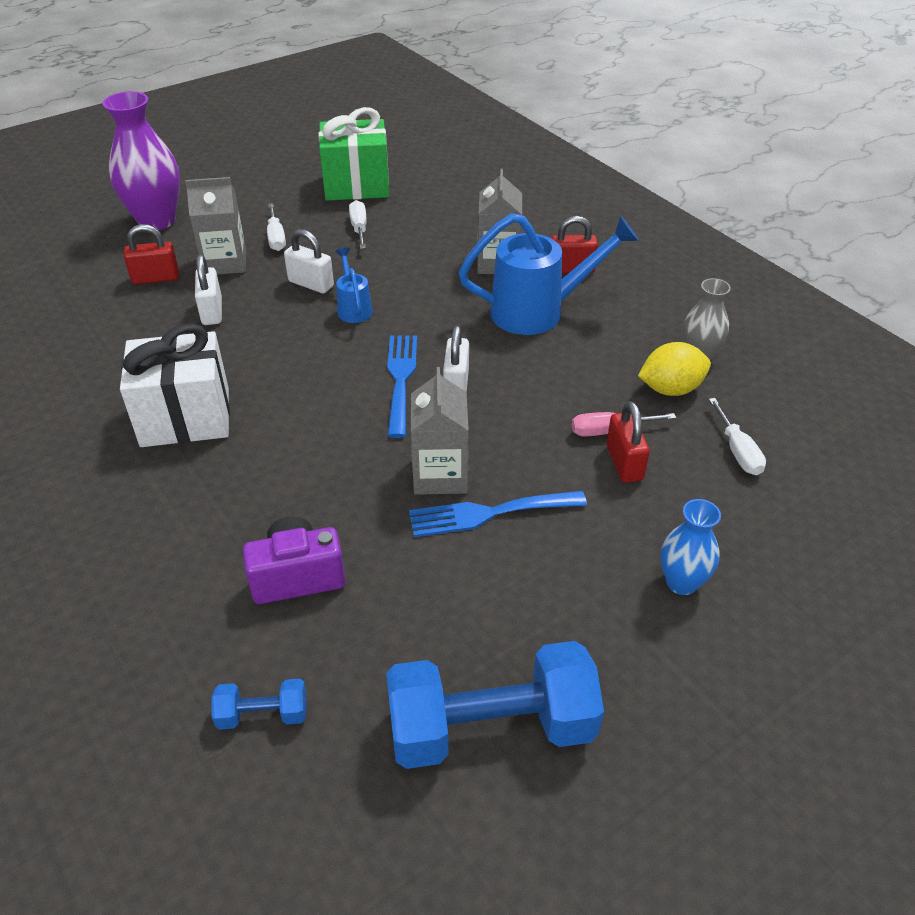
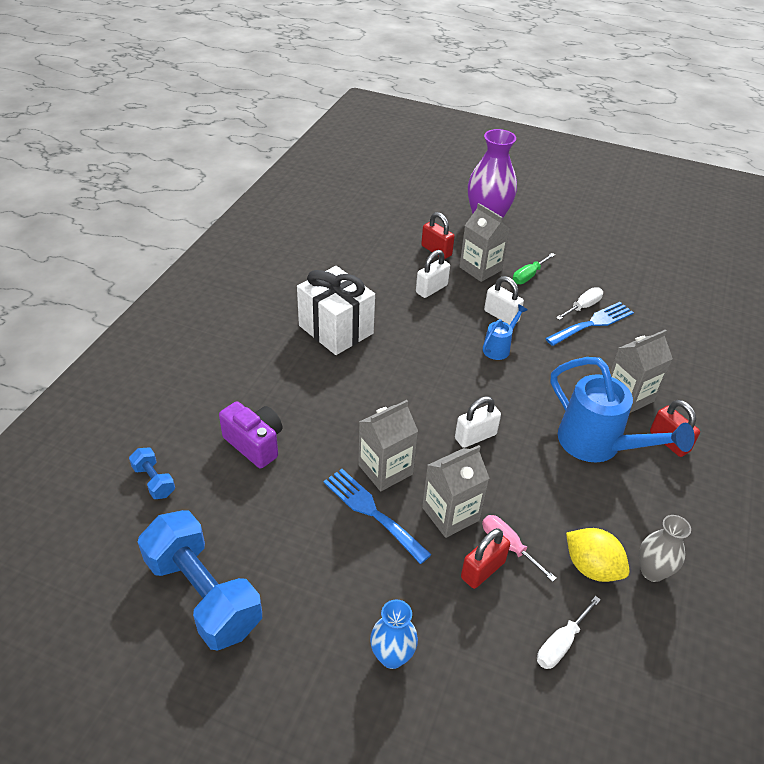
camera: 55 degrees right, 0 degrees up
(276, 238) = (528, 276): white screwdriver -> green screwdriver
(311, 284) = (501, 316): white padlock -> white padlock turned 45 degrees counterclockwise
(356, 185) = (627, 281): green gift -> none
(400, 379) = (454, 405): blue fork -> blue fork (593, 323)
(540, 452) = (450, 514): none -> grey carton

